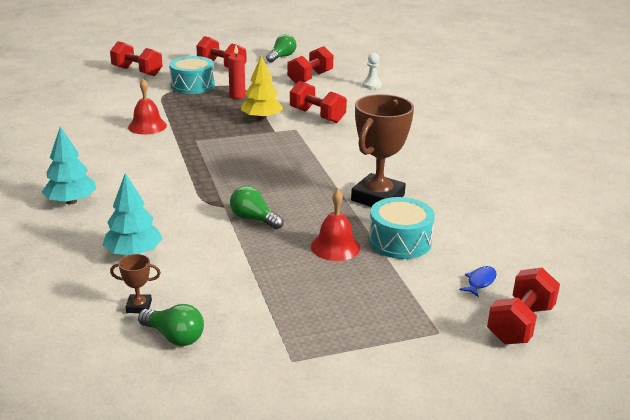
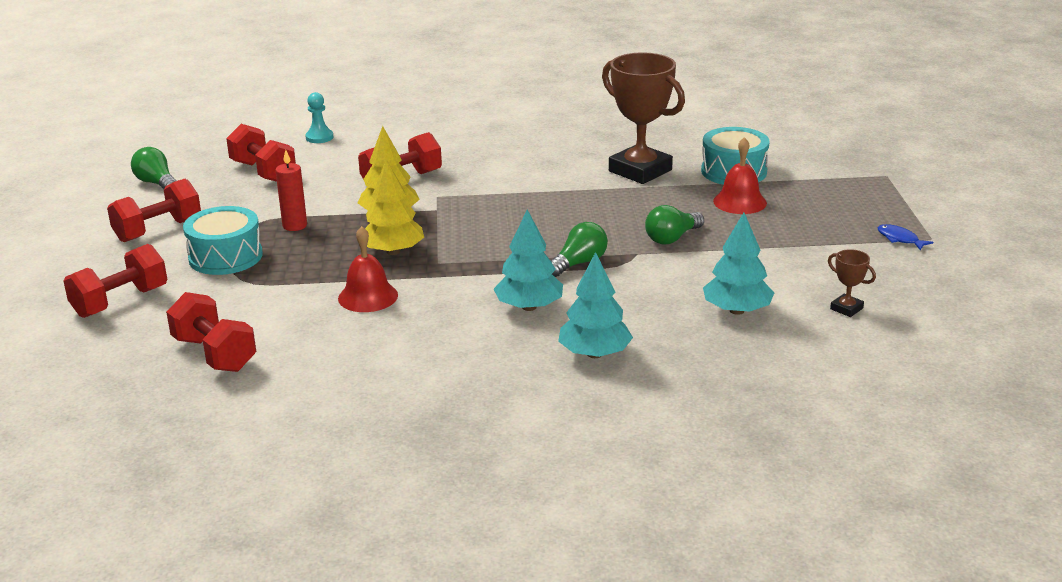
camera: 75 degrees left, 0 degrees up
(136, 174) = (529, 307): none -> turquoise tree
(139, 306) = (846, 308): brown trophy -> brown trophy turned 60 degrees counterclockwise
(174, 337) = (899, 291): green light bulb -> green light bulb (579, 263)
(208, 126) = (393, 251): none -> yellow tree
(372, 85) = (319, 137): white pawn -> turquoise pawn
(480, 282) = (809, 149): blue fish -> blue fish (899, 239)
(520, 324) = (873, 144): red dumbbell -> red dumbbell (214, 354)

